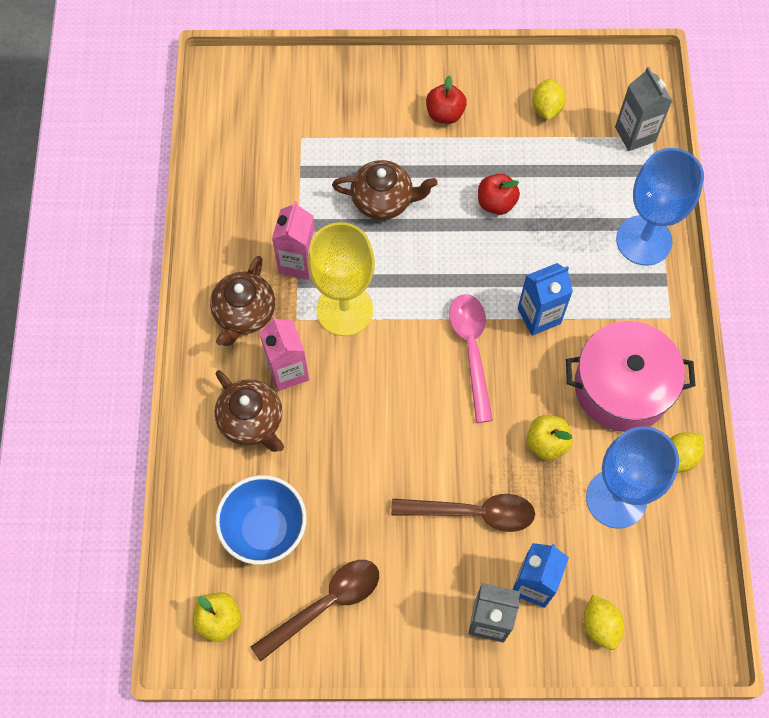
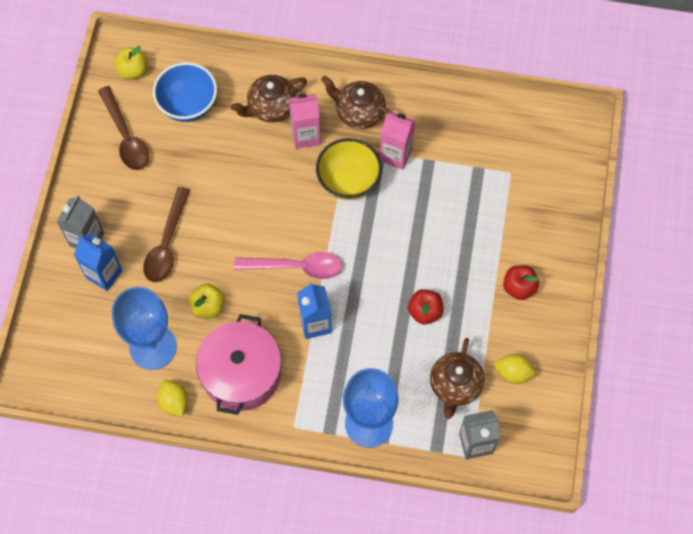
camera: 100 degrees right, 0 degrees up
(344, 310) = (348, 182): yellow goblet -> yellow bowl
(383, 200) = (441, 225): brown teapot -> brown teapot (455, 385)
(600, 625) = (63, 313): yellow lemon -> none

